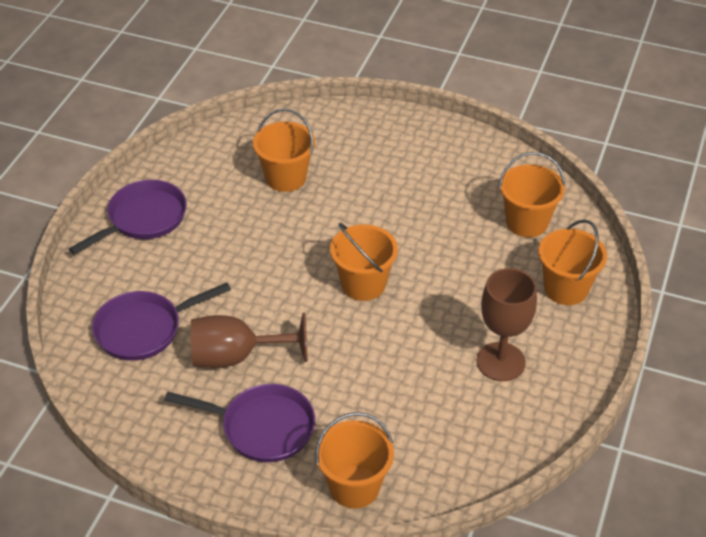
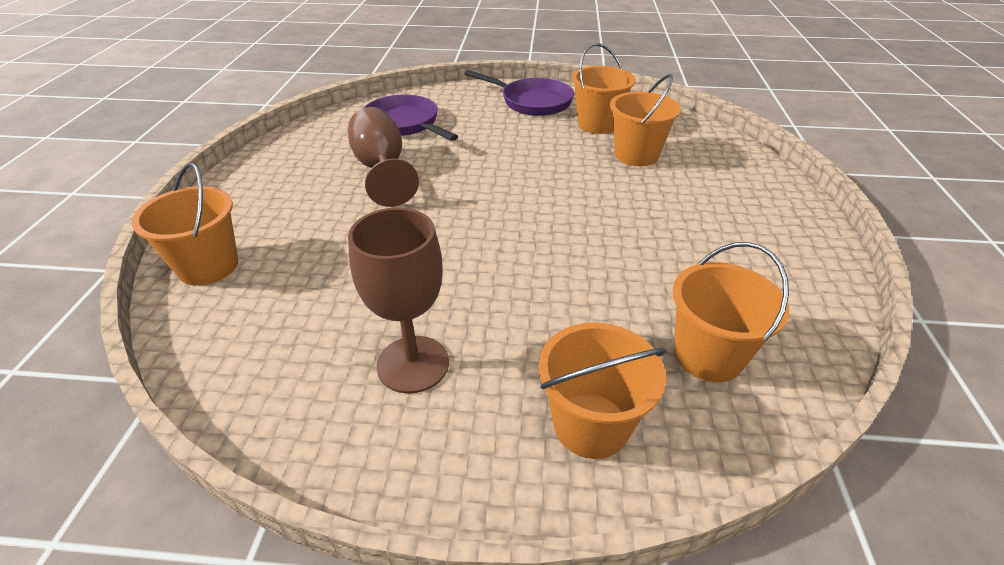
camera: 75 degrees right, 5 degrees down
(262, 427) = (293, 197): purple pan -> none
(363, 284) = (508, 226): orange bucket -> orange bucket (597, 124)

